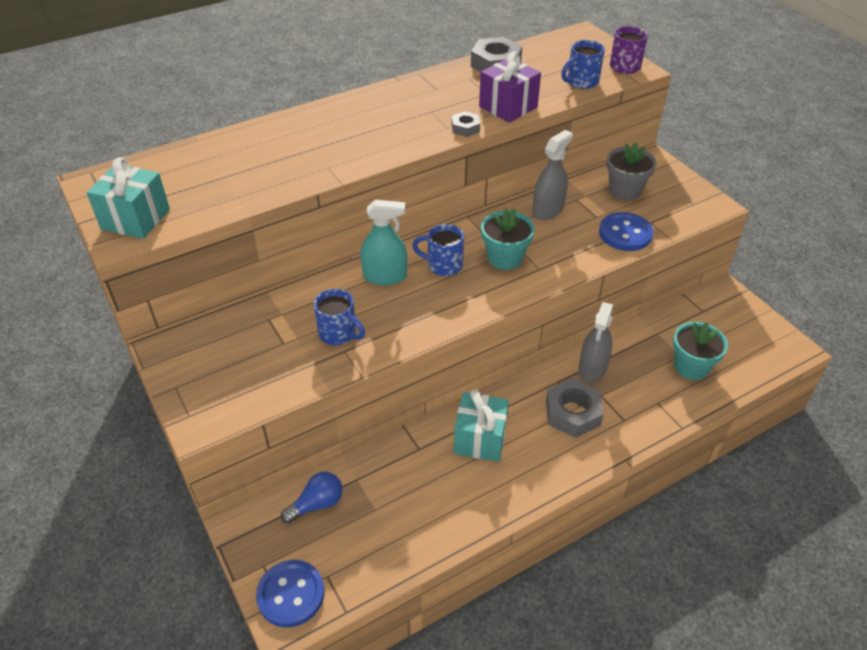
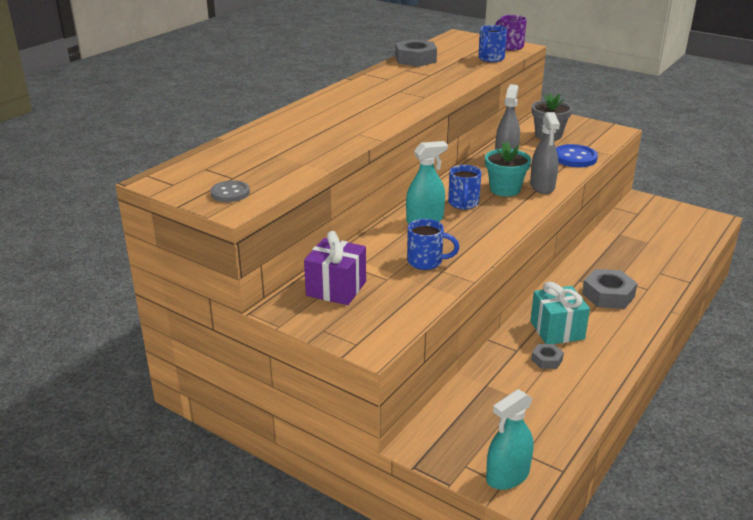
camera: 25 degrees left, 15 degrees down
(135, 219) = (230, 193): turquoise gift -> grey button
(291, 594) = (507, 476): blue button -> turquoise spray bottle
(317, 504) = (470, 411): blue light bulb -> none
(443, 265) = (463, 204): blue mug -> blue mug turned 75 degrees counterclockwise
(465, 128) = (438, 95): grey nut -> grey nut (546, 360)
(508, 107) = (454, 79): purple gift -> purple gift (336, 288)
(592, 368) = (596, 265): grey spray bottle -> grey spray bottle (542, 186)
(691, 367) = (661, 246): turquoise flower pot -> none

